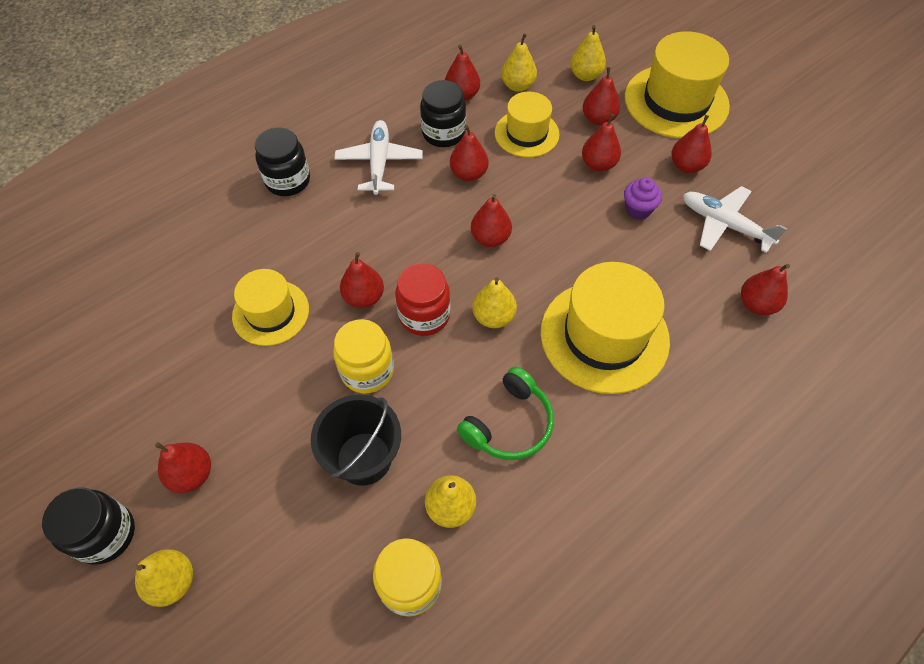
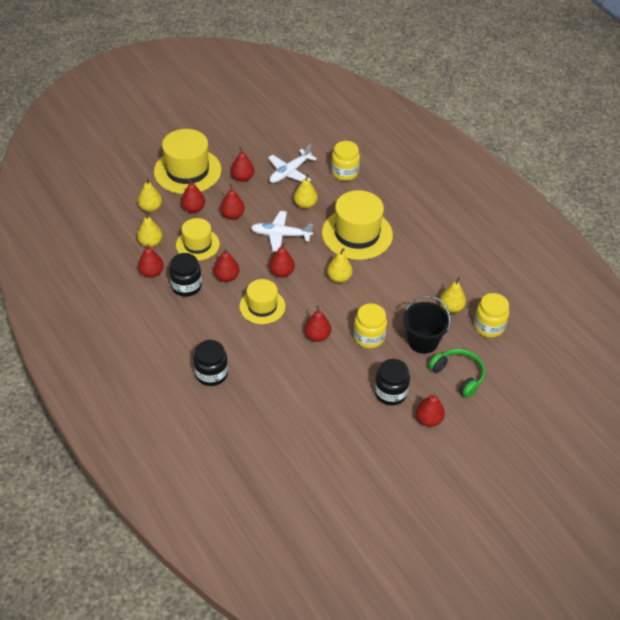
camera: 85 degrees left, 10 degrees down
(105, 534) = (462, 459): black jar -> black jar (390, 393)
(173, 582) = (488, 425): yellow pear -> yellow pear (305, 204)
(270, 312) = (322, 383): yellow hat -> yellow hat (262, 306)
(379, 163) = (206, 322): white plane -> white plane (281, 235)
(424, 315) = (334, 308): red jar -> none
(509, 424) = (406, 279): green headphones -> green headphones (458, 375)
(638, 209) = (272, 204): purple cupcake -> none
(756, 304) = (344, 172): red pear -> yellow jar

